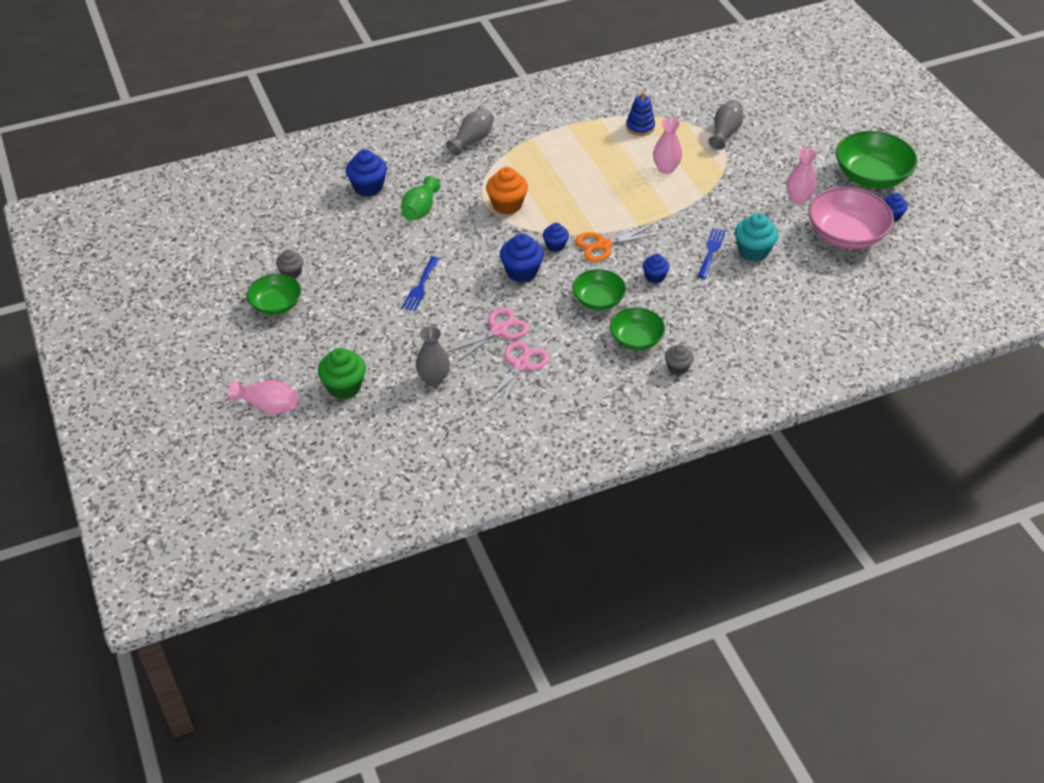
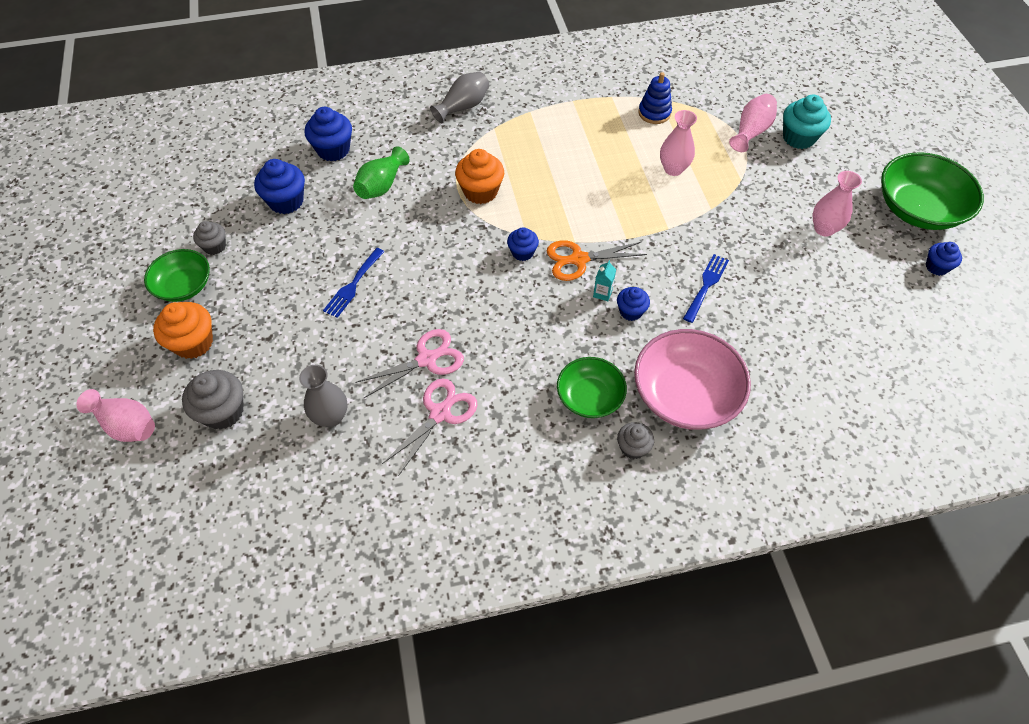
camera: 10 degrees right, 10 degrees up
(300, 343) = (193, 343): none -> orange cupcake
(344, 387) = (223, 411): green cupcake -> grey cupcake
(521, 272) = (474, 282): blue cupcake -> blue cupcake (286, 201)
(598, 300) = (556, 334): green bowl -> none
(629, 267) = (602, 293): none -> turquoise carton
(725, 133) = (751, 132): grey vase -> pink vase
(753, 251) = (757, 292): turquoise cupcake -> turquoise cupcake (798, 138)
(846, 234) = (876, 285): pink bowl -> pink bowl (685, 394)

